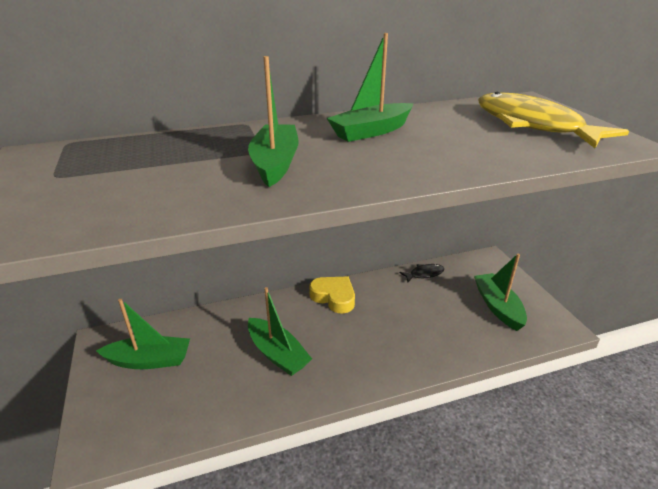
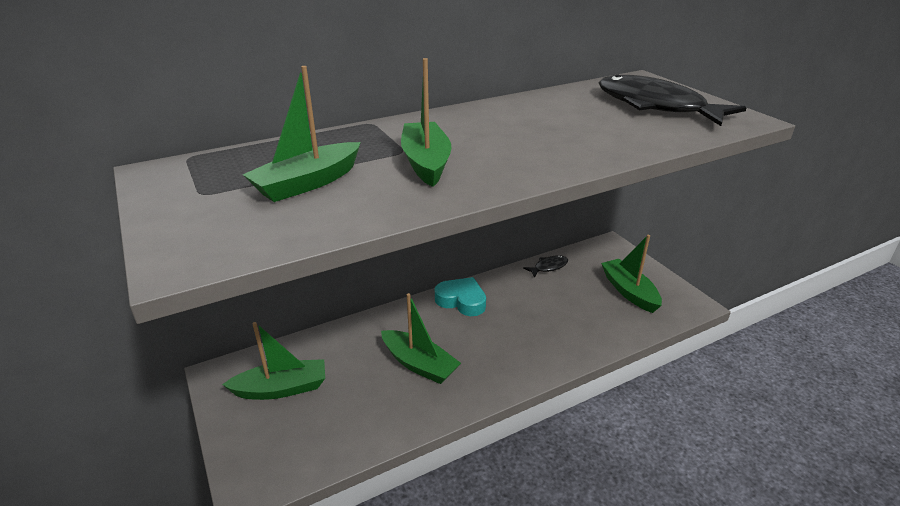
camera: 10 degrees left, 0 degrees up
(334, 297) = (461, 301): yellow heart -> turquoise heart
(371, 131) = (504, 122): green boat -> green boat (307, 183)
(532, 125) = (655, 106): yellow fish -> black fish

